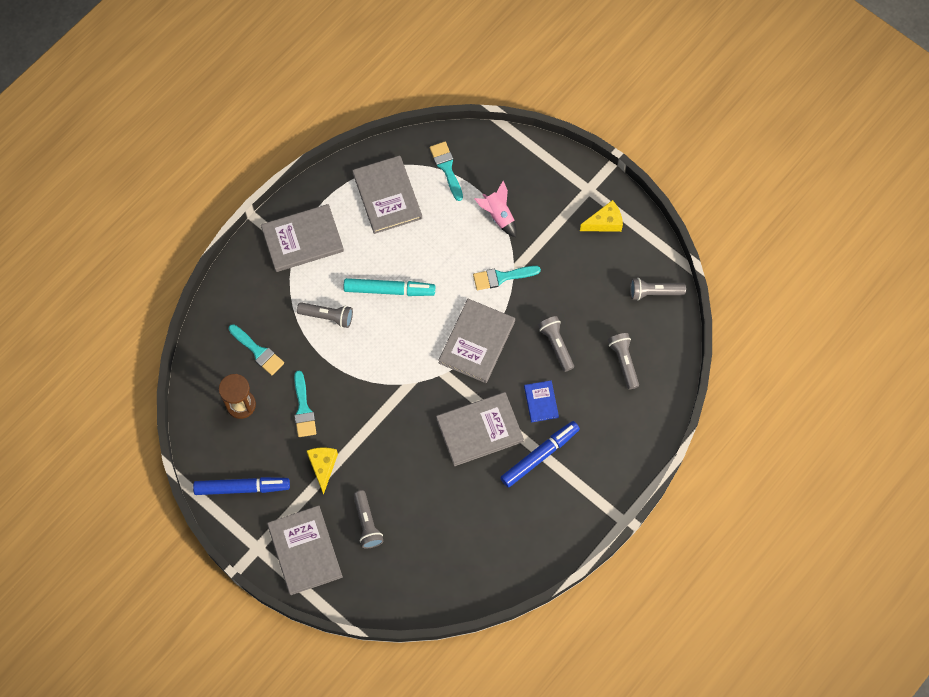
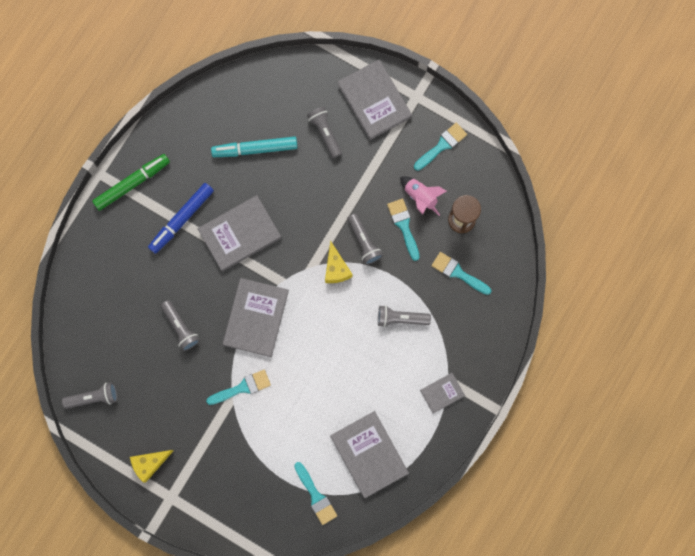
camera: 170 degrees right, 10 degrees up
(242, 487) = (442, 145): blue marker -> turquoise brush
(302, 239) = (442, 393): grey book -> grey book, size x0.53
(323, 467) = (374, 176): yellow cheese -> yellow cheese (336, 268)
(389, 290) = (348, 355): turquoise marker -> turquoise marker (255, 149)
(498, 215) = (256, 452): pink rocket -> pink rocket (420, 197)
(541, 402) = (187, 270): blue book -> none
(588, 504) = (132, 183): none -> green marker
(624, 362) = (115, 322): grey flashlight -> grey flashlight (364, 242)

